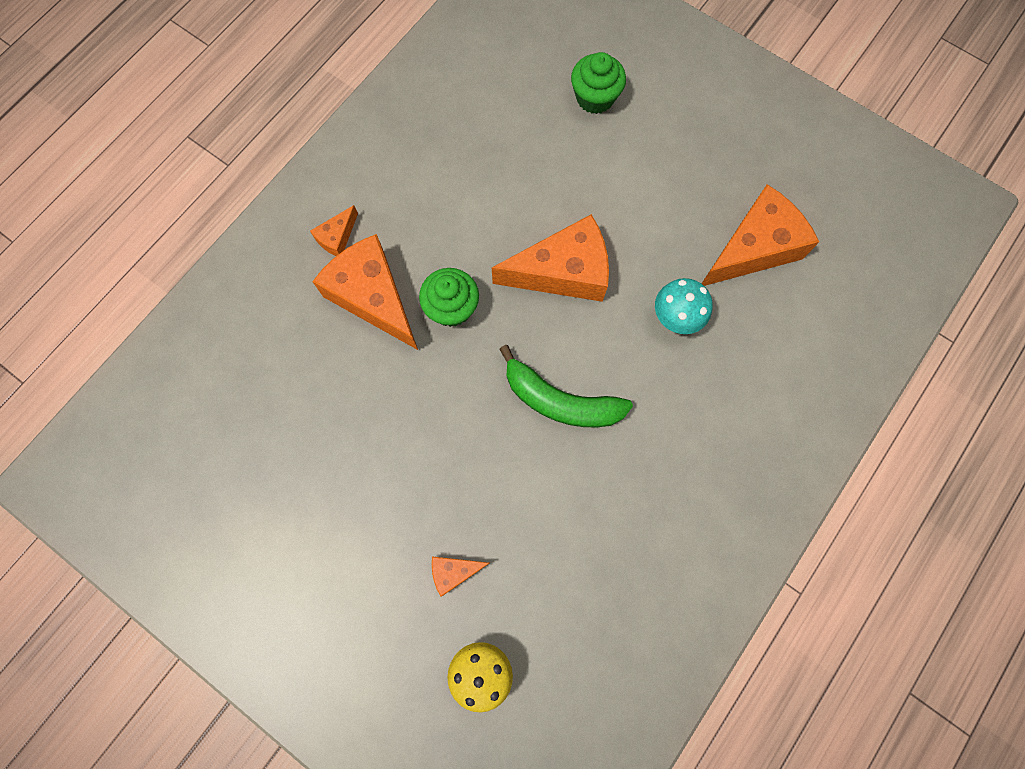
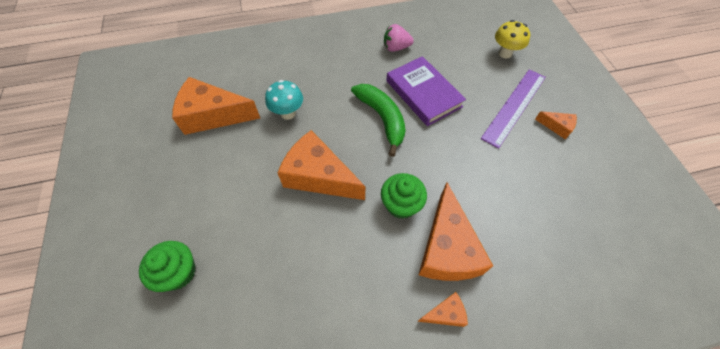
camera: 140 degrees left, 15 degrees down
(408, 560) = (514, 106): none -> purple ruler
(454, 572) = (493, 89): orange cheese -> orange cheese (557, 127)
(541, 484) = (423, 93): none -> purple book
(646, 544) = (396, 48): none -> pink strawberry

